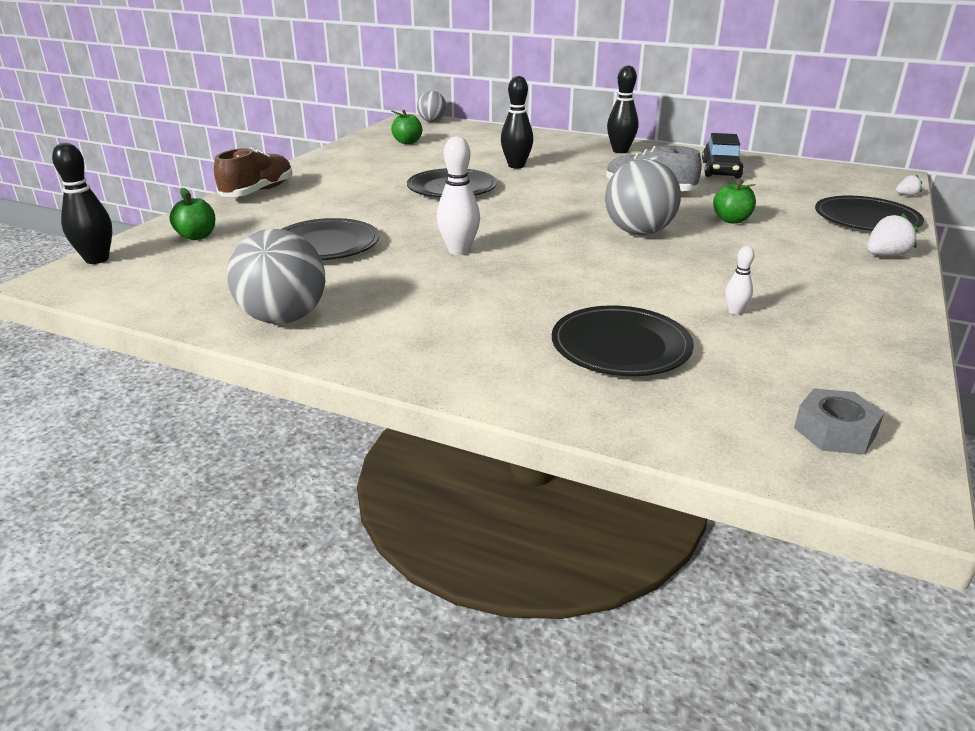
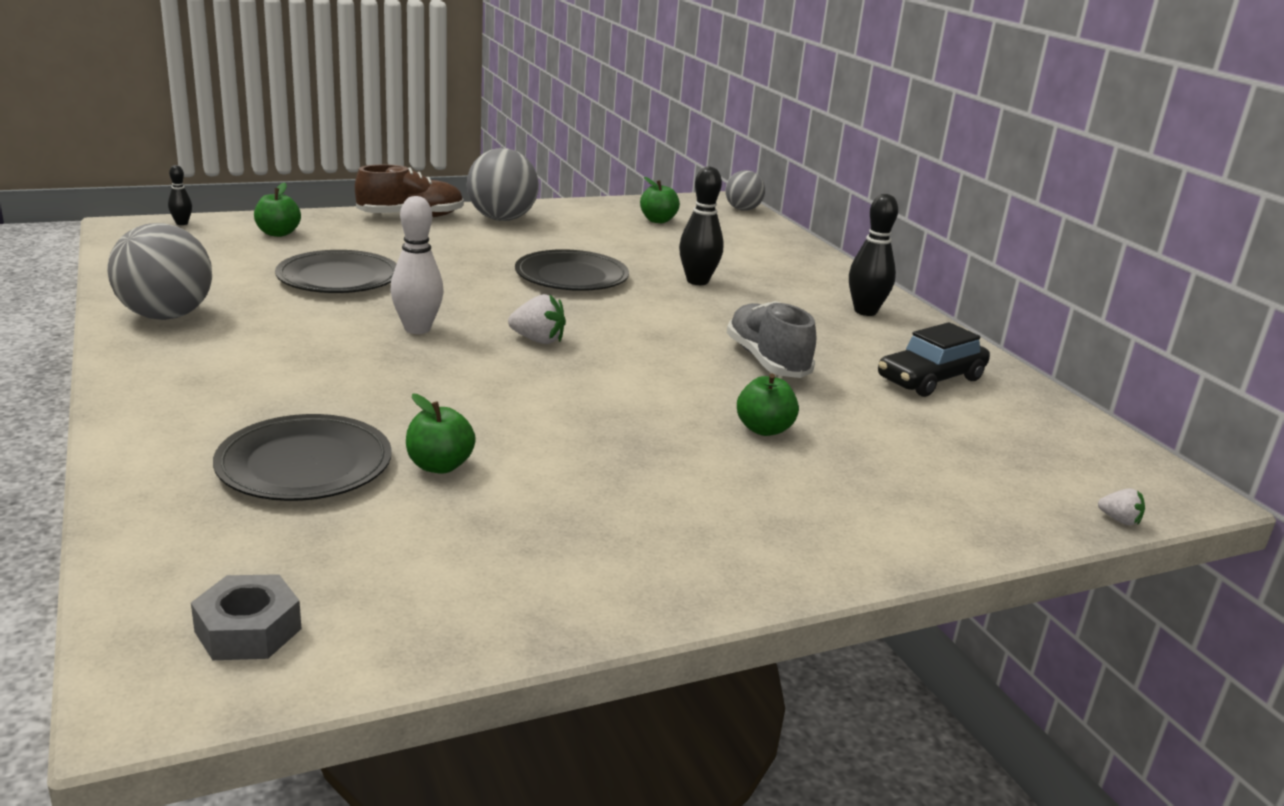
camera: 40 degrees right, 5 degrees down
(97, 259) = (182, 223): black bowling pin -> black bowling pin, size x0.52
(638, 232) = (622, 391): grey ball -> grey ball (501, 219)
(674, 309) = (439, 466): none -> green apple
(735, 311) = (484, 500): white bowling pin -> none
(866, 219) = (949, 512): black plate -> none
(885, 255) = (834, 553): white strawberry -> white strawberry (538, 340)

